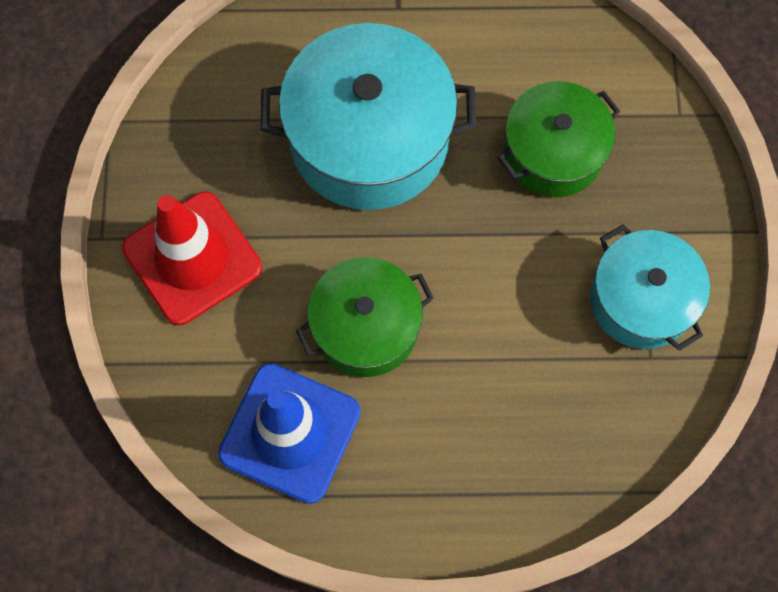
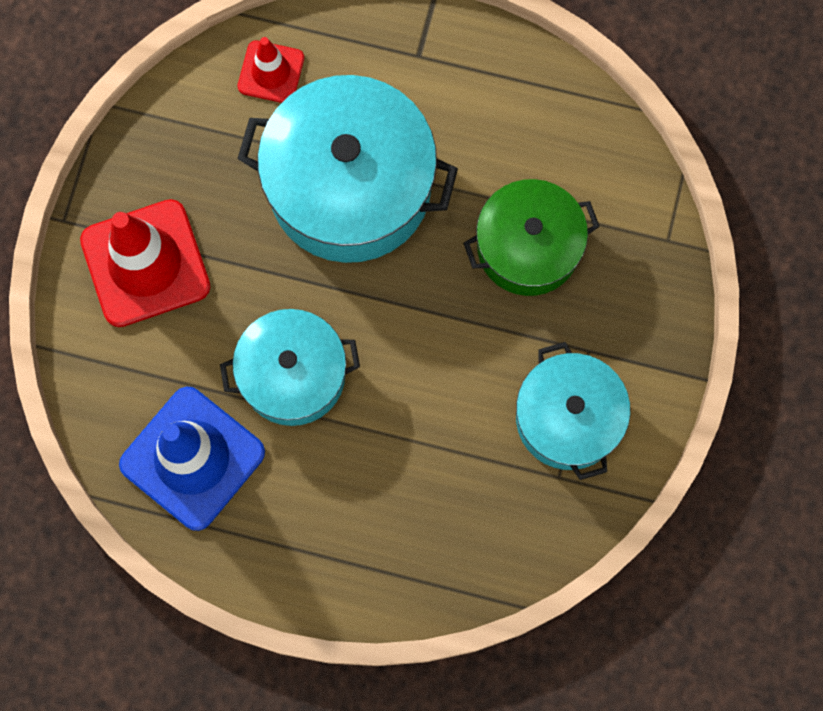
camera: 15 degrees right, 5 degrees up
(264, 55) = (271, 72): none -> red traffic cone
(366, 327) = (293, 375): green pot -> turquoise pot

